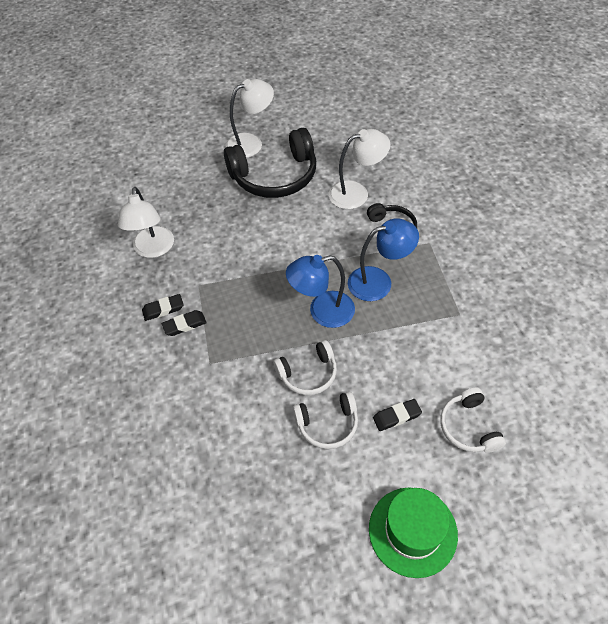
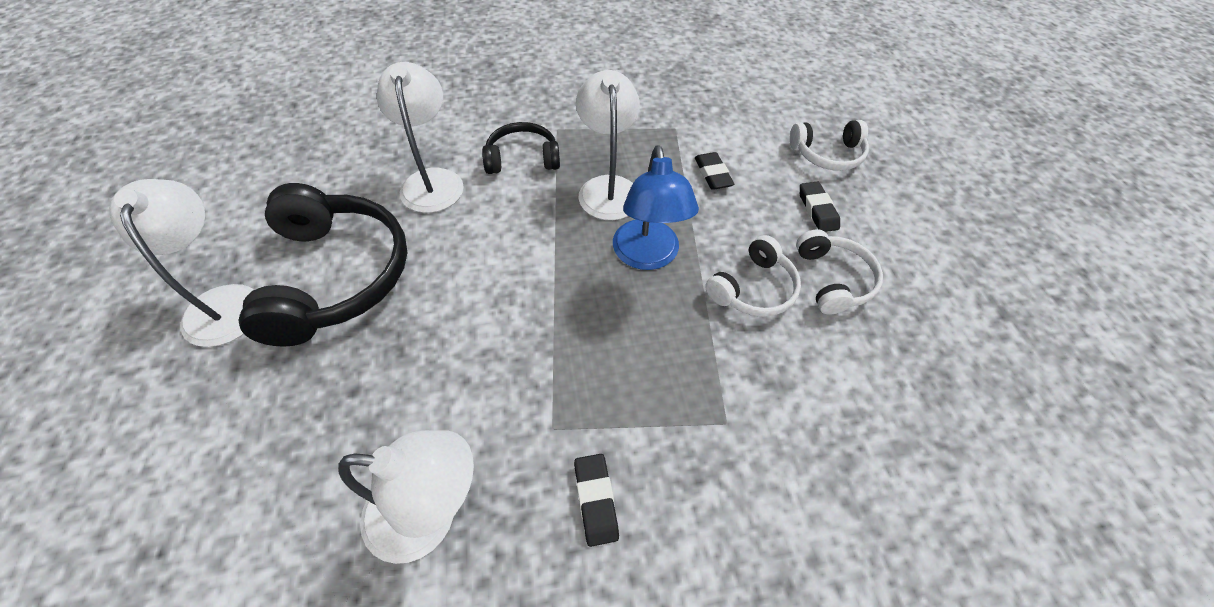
camera: 85 degrees left, 0 degrees up
(184, 325) = (640, 460): black eraser -> black eraser (713, 174)
(308, 374) = (753, 289): white headphones -> white headphones turned 60 degrees clockwise
(379, 281) = (608, 187): blue lamp -> white lamp
(412, 531) = (961, 224): green hat -> none

